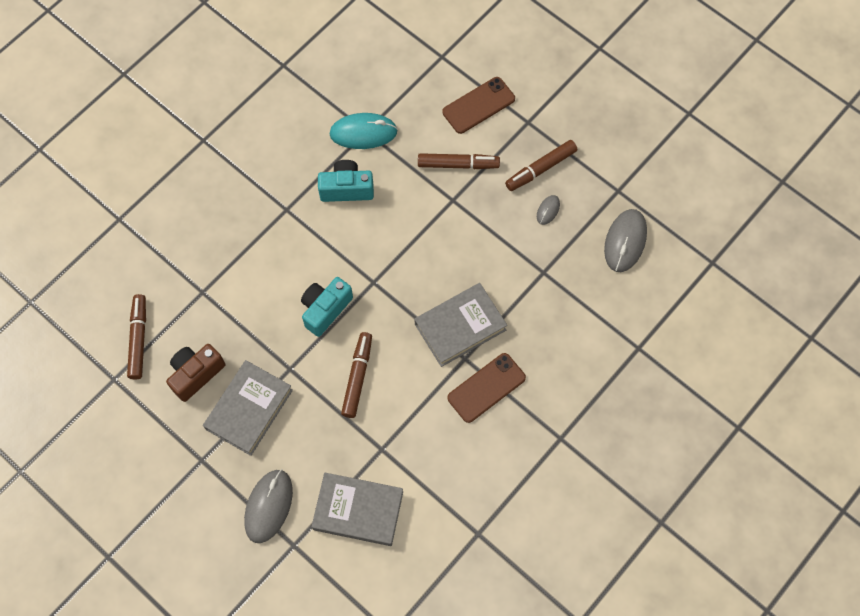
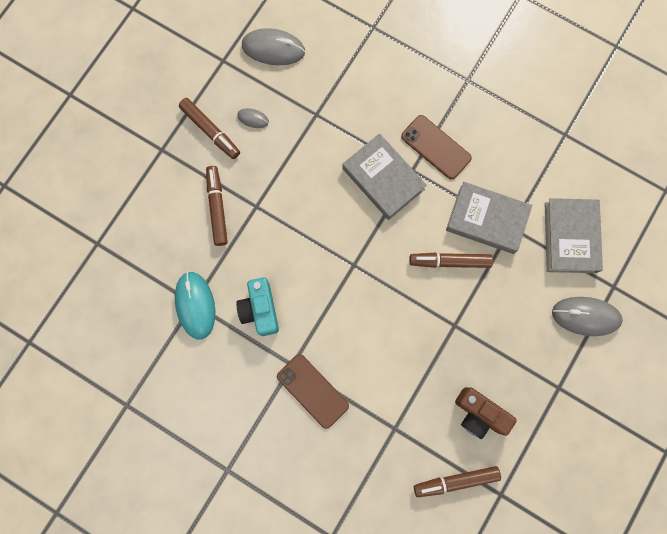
camera: 100 degrees left, 10 degrees up
(249, 409) = (501, 355): grey book -> grey book (486, 220)
(325, 309) = (390, 304): turquoise camera -> none
(478, 105) = (149, 198): brown phone -> brown phone (313, 390)

